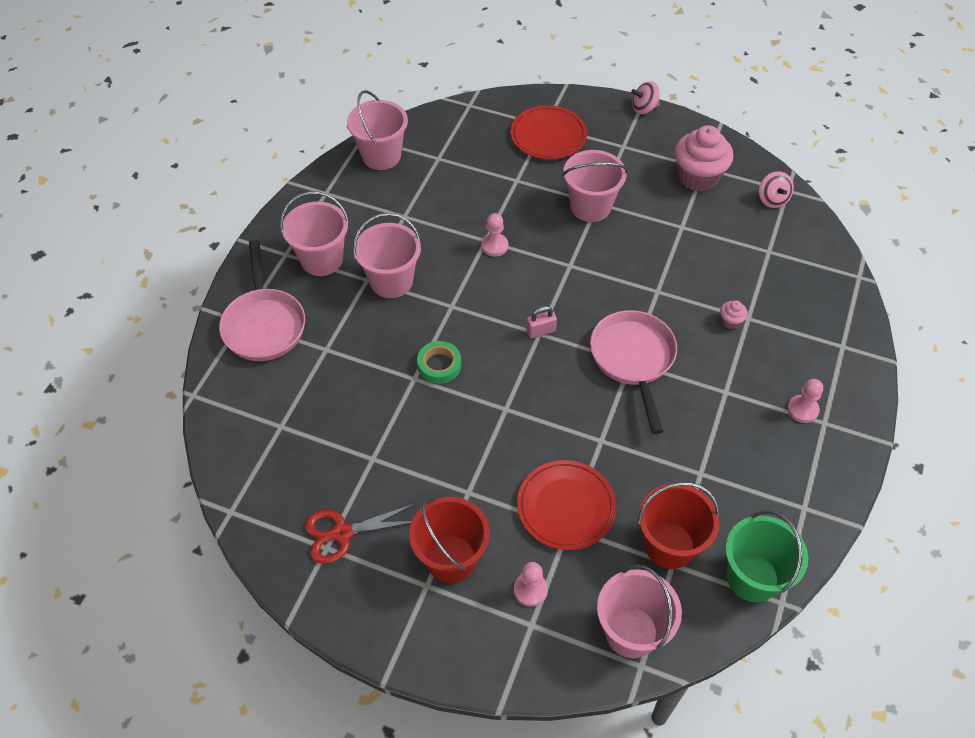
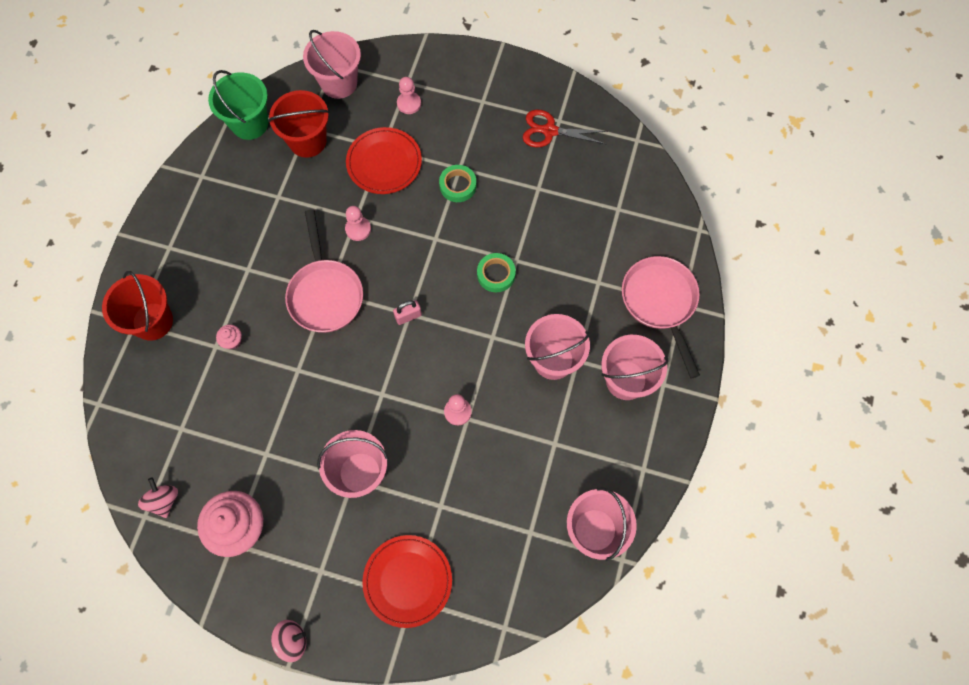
camera: 175 degrees right, 15 degrees up
(342, 533) = (549, 131): red scissors -> red scissors turned 150 degrees counterclockwise
(451, 559) = (467, 120): red bucket -> red bucket (152, 321)
(473, 469) = (458, 185): none -> green tape
(802, 410) = (184, 257): pink pawn -> pink pawn (358, 229)

